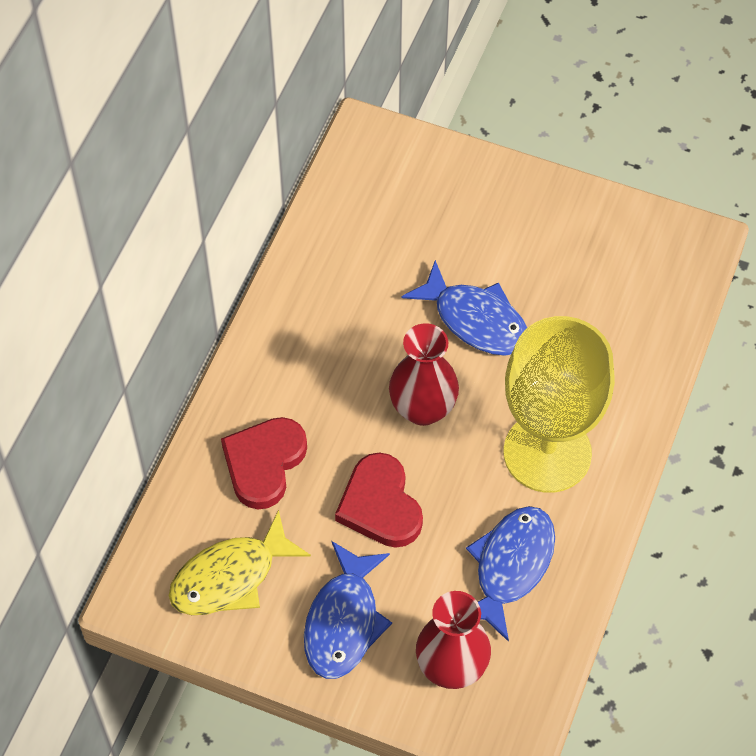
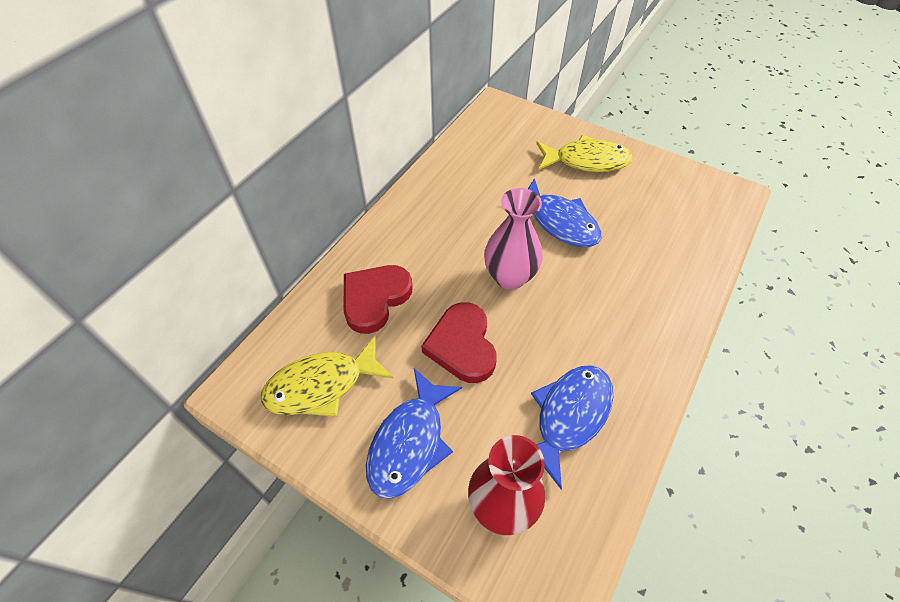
camera: 10 degrees right, 5 degrees down
(423, 408) = (510, 277): red vase -> pink vase
(502, 216) = (586, 161): none -> yellow fish
(547, 453) = (609, 325): yellow goblet -> none

